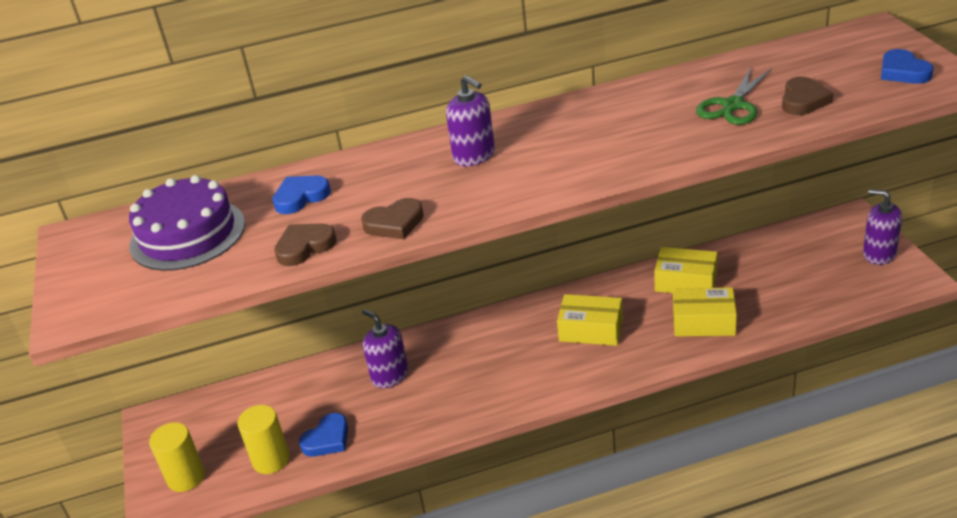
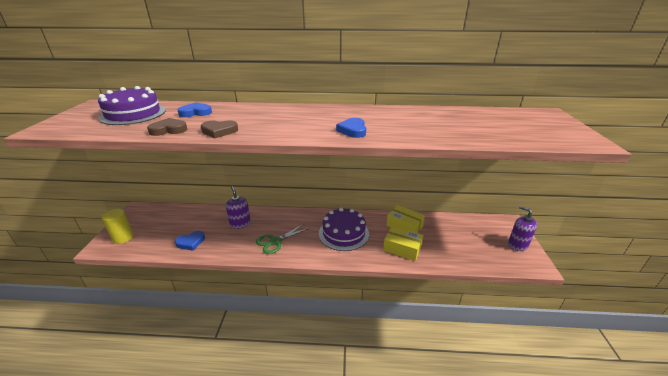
camera: 15 degrees right, 5 degrees down
(271, 460) = (161, 243): yellow cylinder -> none
(474, 156) = (289, 116): purple soap dispenser -> none
(591, 330) = (343, 233): yellow box -> purple cake
(733, 105) = (441, 125): green scissors -> green scissors (275, 241)
(803, 100) = (485, 132): brown heart -> none
(903, 72) = (558, 132): blue heart -> blue heart (353, 130)

